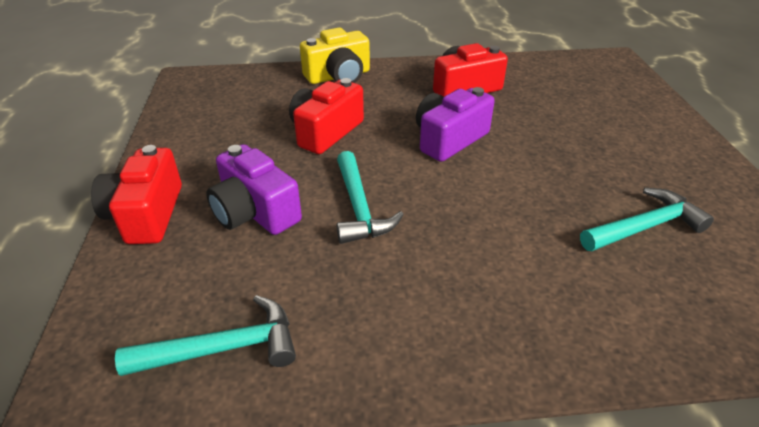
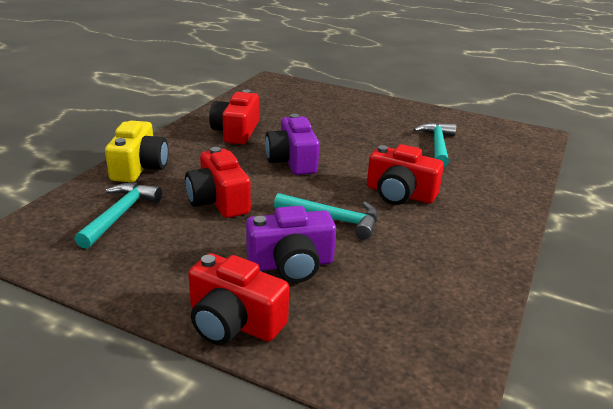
camera: 60 degrees left, 10 degrees down
(224, 348) = (434, 319): turquoise hammer -> turquoise hammer (120, 215)
(469, 236) = (400, 194): none -> red camera

